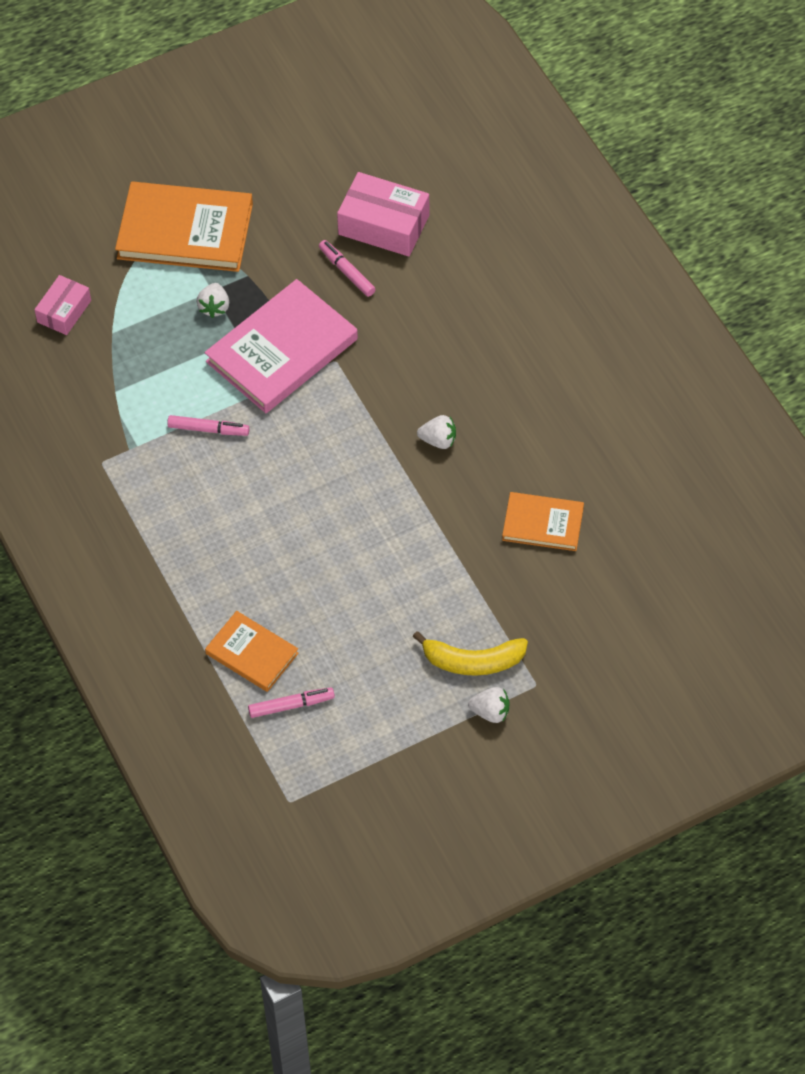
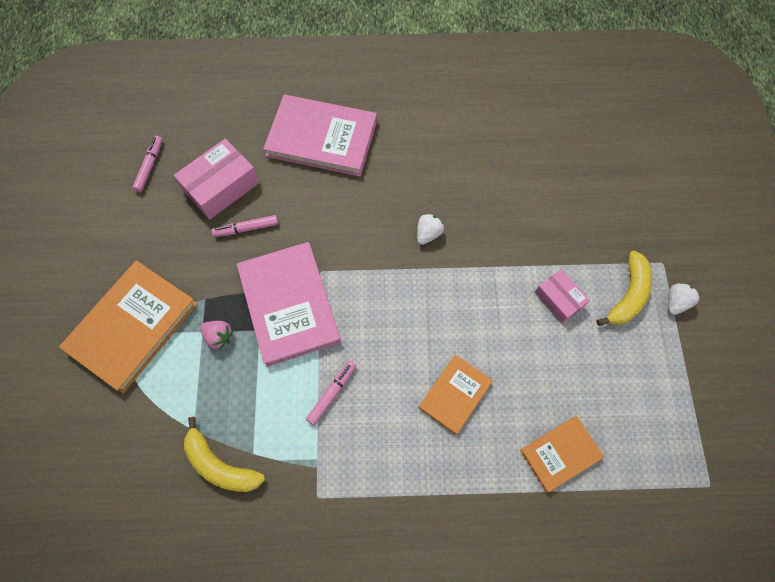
camera: 65 degrees left, 10 degrees up
(64, 311) = (146, 461): pink box -> pink box (559, 299)
(91, 370) = (220, 465): none -> yellow banana
(214, 307) = (219, 337): white strawberry -> pink strawberry
(291, 705) = (620, 444): pink marker -> pink marker (149, 166)
(502, 288) = (322, 138): none -> pink book
(543, 523) = (530, 200): orange book -> orange book (455, 394)

